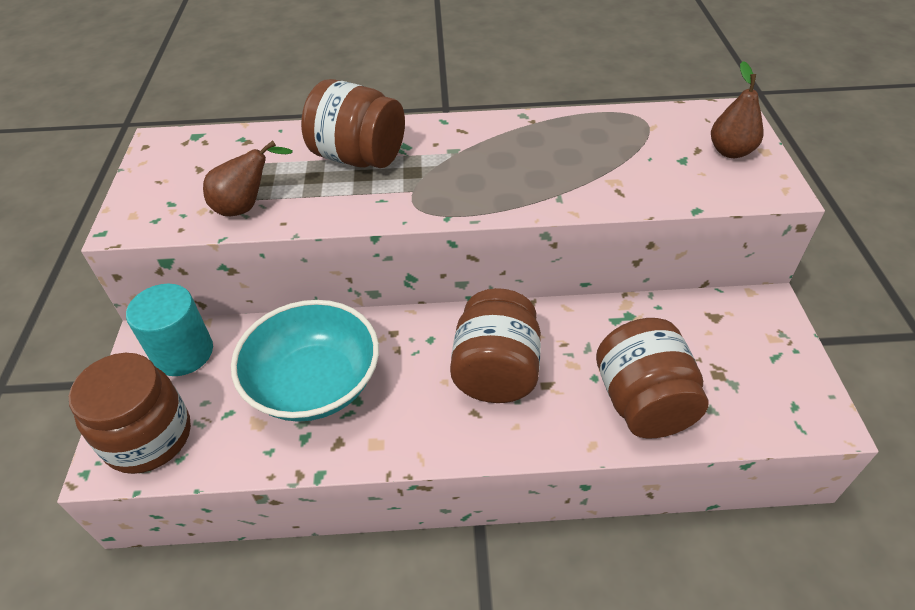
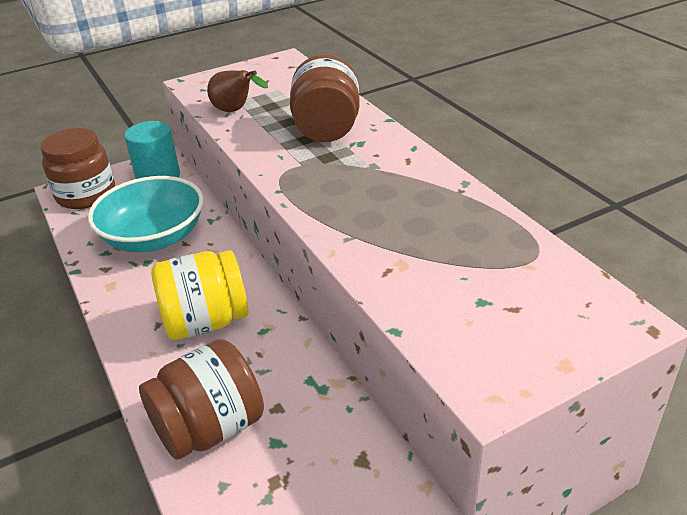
camera: 65 degrees right, 10 degrees down
(496, 371) = (206, 322): brown jar -> yellow jar
(730, 151) = (534, 335): brown pear -> none

